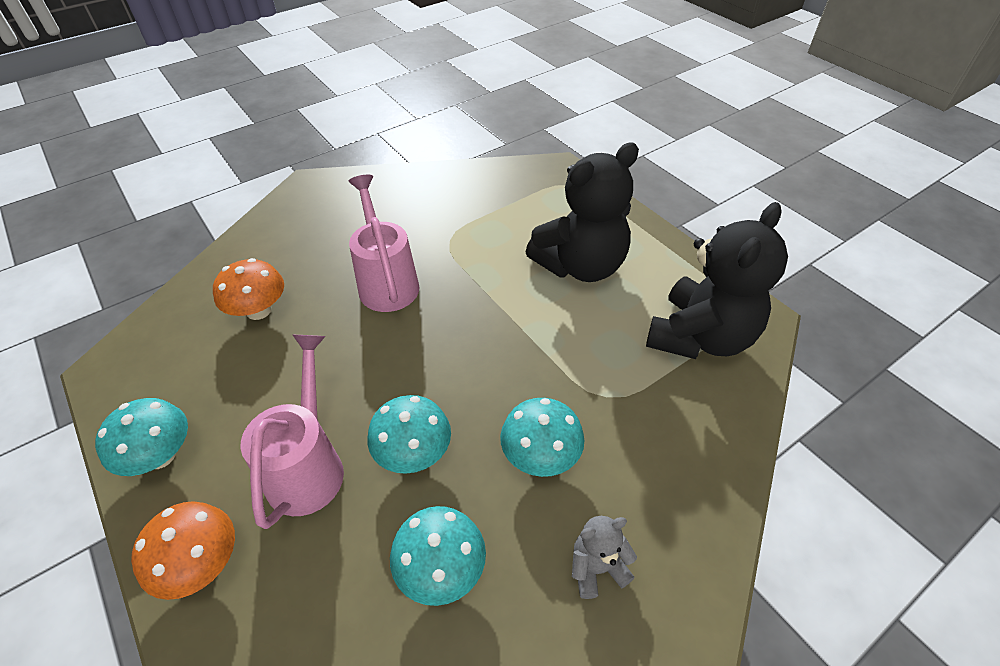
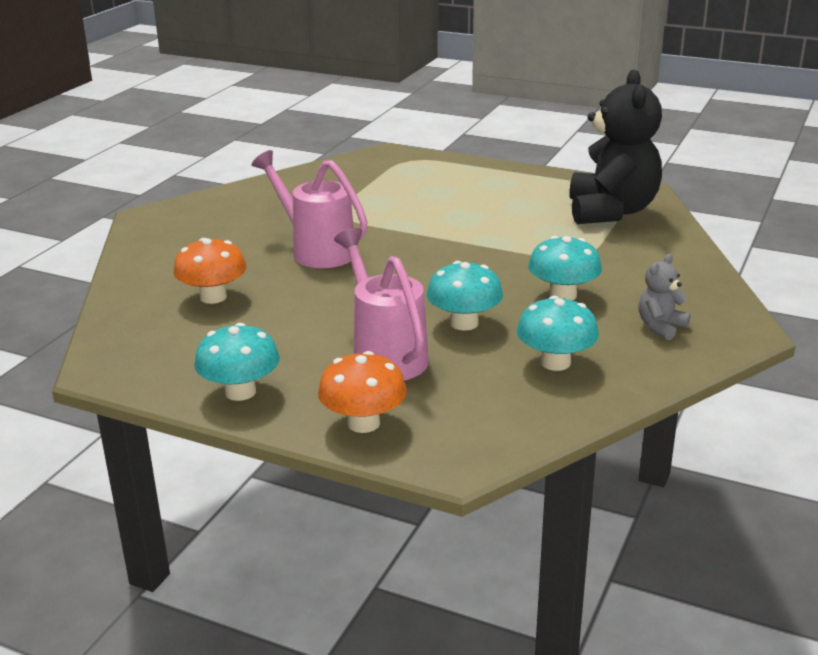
camera: 30 degrees left, 20 degrees down
(580, 266) = (477, 200): black teddy bear -> none

